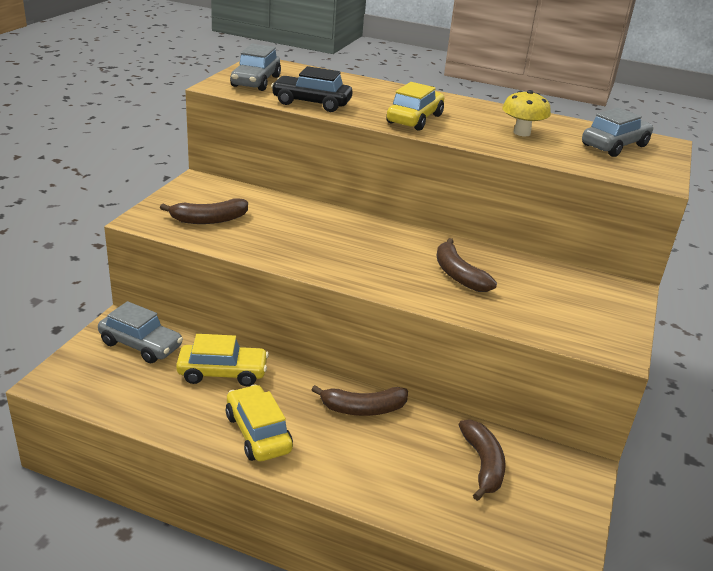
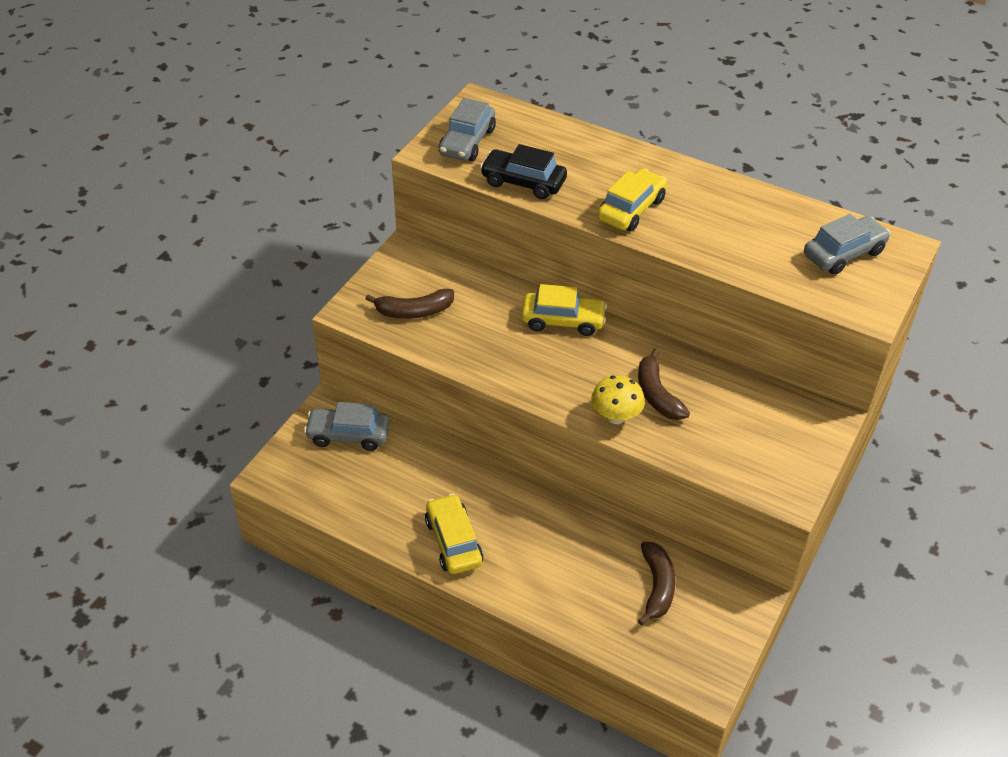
camera: 10 degrees right, 15 degrees up
(141, 345) = (348, 435): grey car -> grey car turned 150 degrees clockwise
(222, 373) = (425, 472): yellow car -> yellow car (563, 321)
(363, 409) = (554, 520): brown banana -> none
(522, 133) = (745, 232): yellow mushroom -> yellow mushroom (616, 416)

